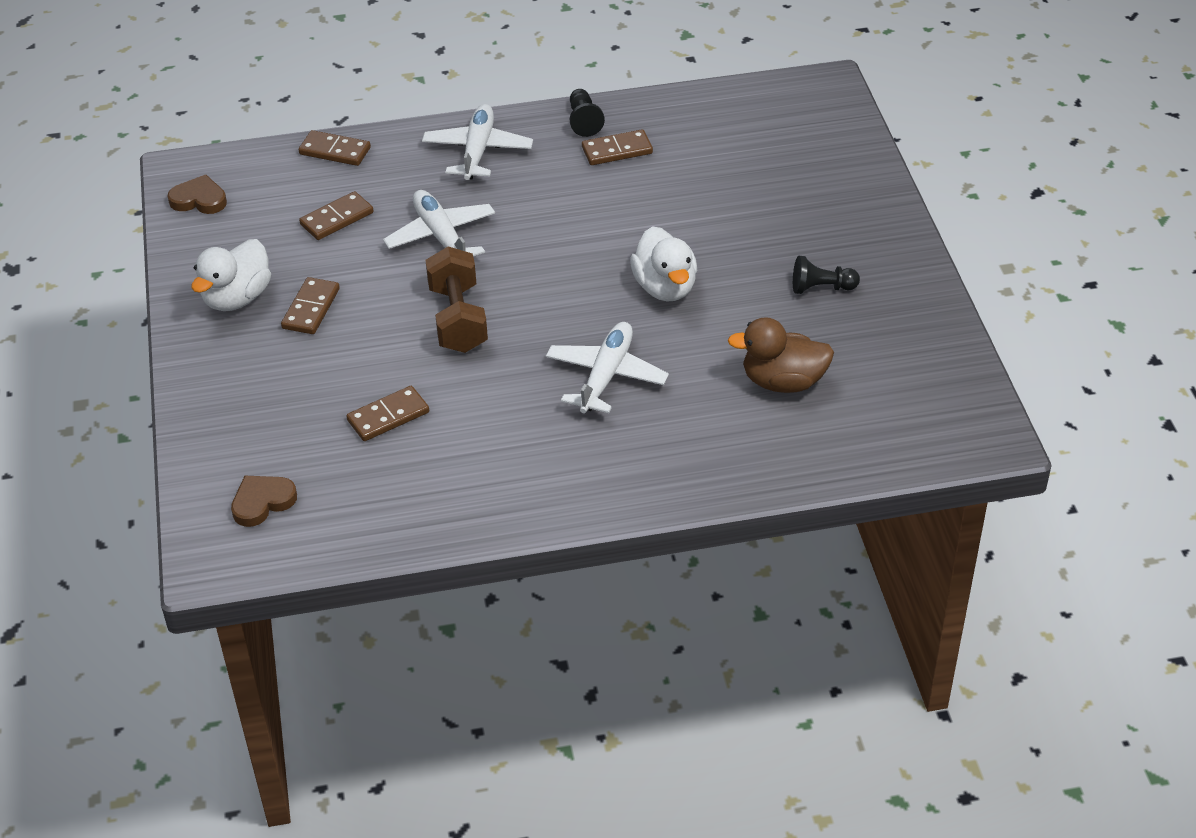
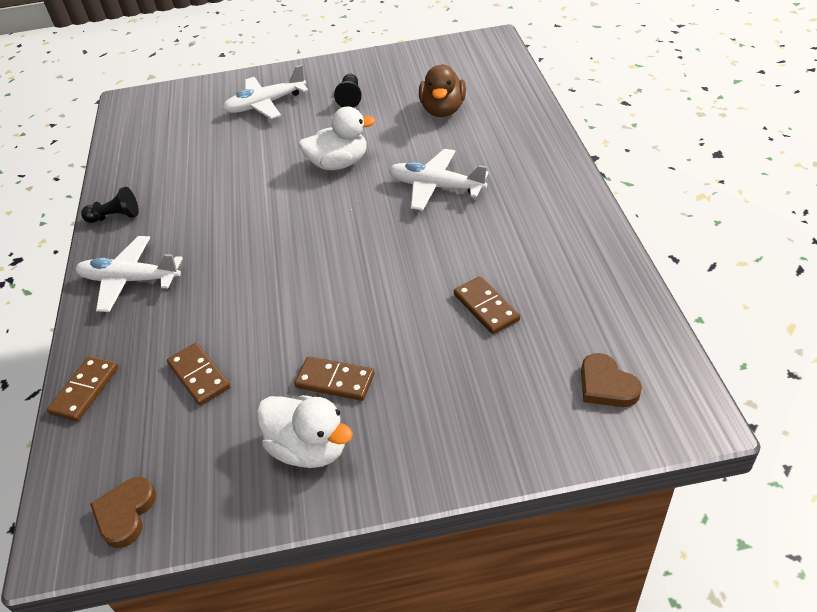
camera: 85 degrees left, 0 degrees up
(441, 236) = (247, 294): white plane -> white plane (265, 104)
(458, 319) = (362, 274): brown dumbbell -> none
(617, 150) = (164, 196): brown domino -> none

